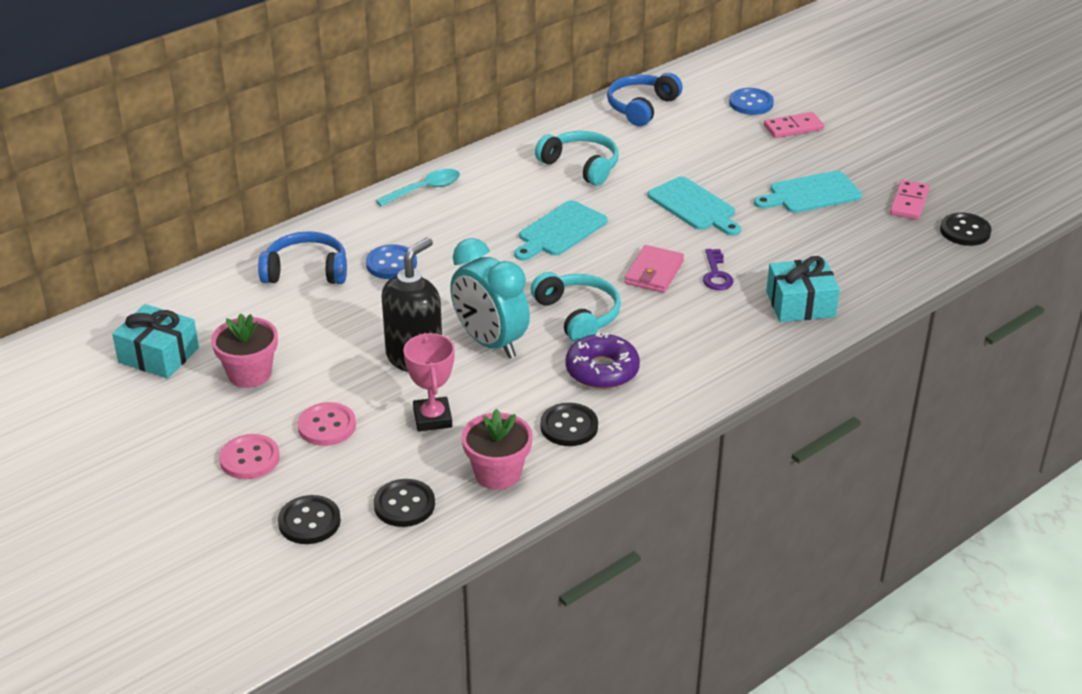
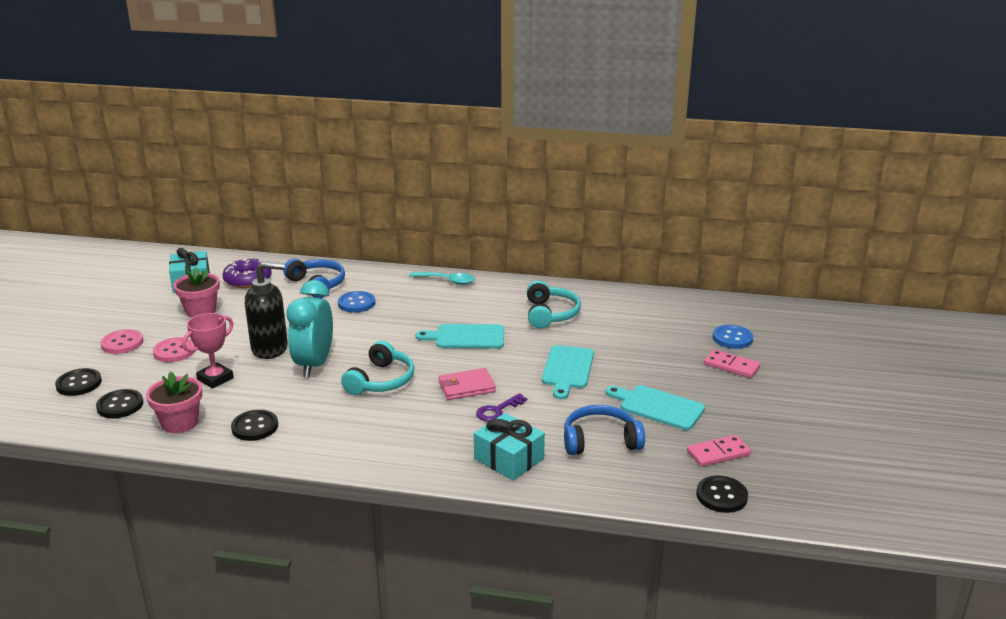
camera: 50 degrees right, 10 degrees down
(602, 370) = (330, 413): purple donut -> purple donut (248, 280)
(641, 107) = (654, 305): blue headphones -> blue headphones (600, 440)

